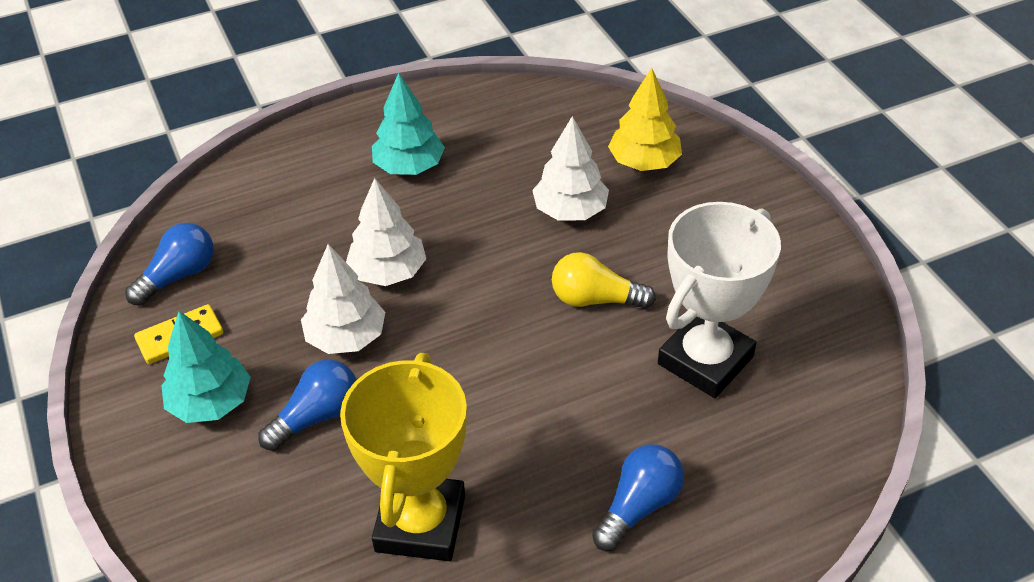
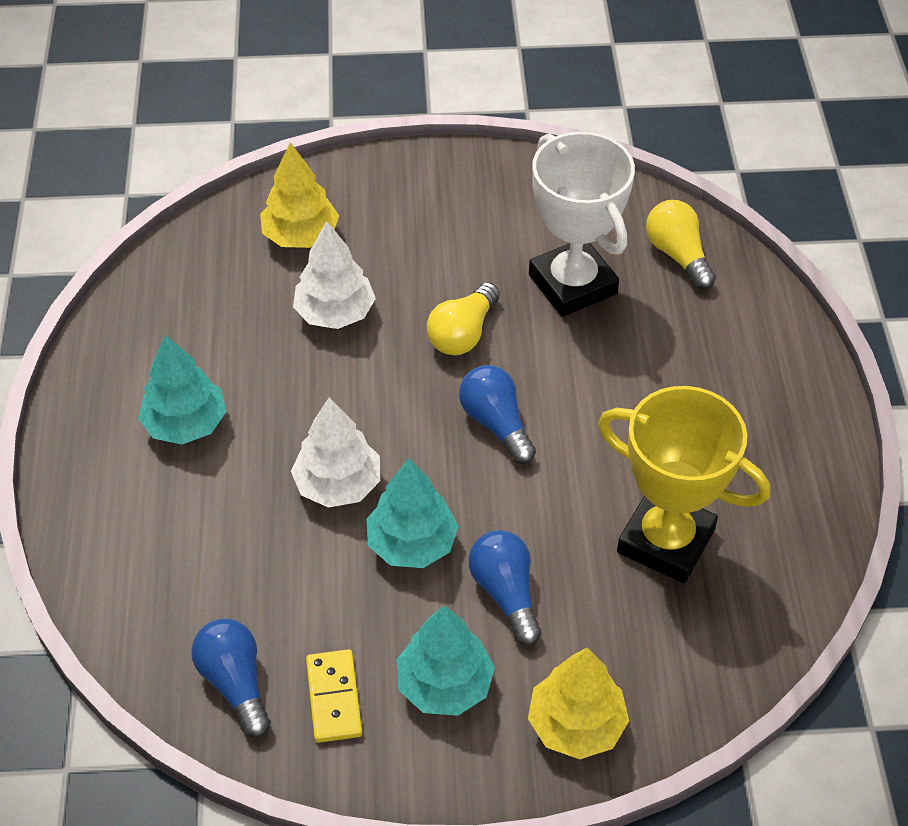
camera: 70 degrees left, 5 degrees up
(193, 508) = (576, 725): none -> yellow tree
(346, 337) = (412, 543): white tree -> turquoise tree
(639, 506) = (706, 383): blue light bulb -> blue light bulb (496, 423)
(802, 435) = (677, 255): none -> yellow light bulb

